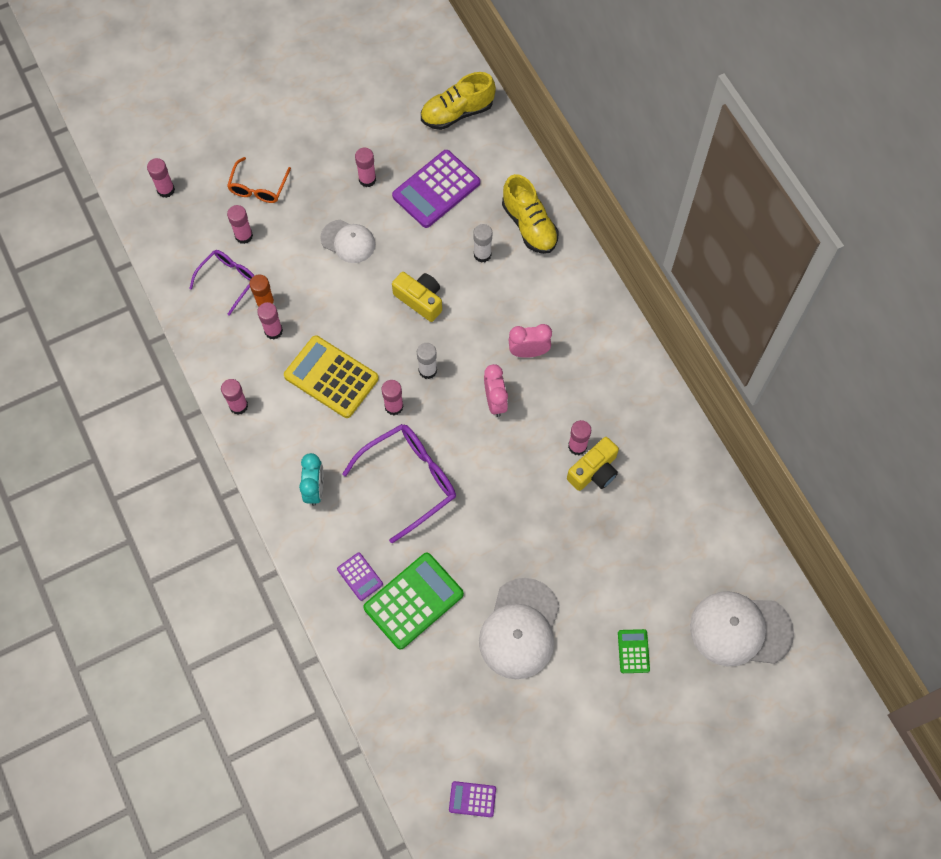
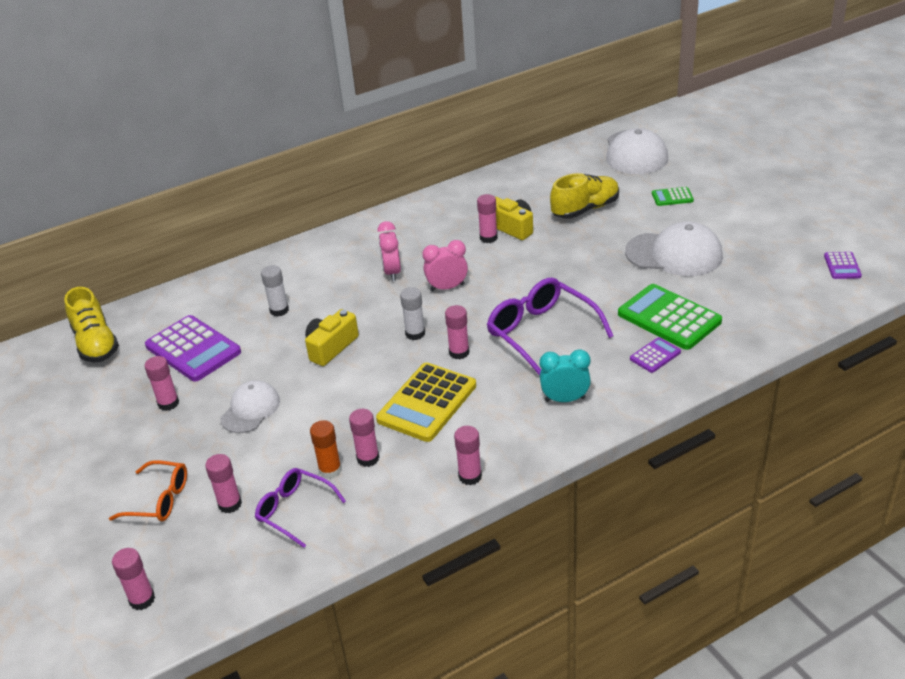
camera: 90 degrees left, 30 degrees down
(529, 225) = (249, 283): yellow shoe -> yellow shoe (585, 209)

